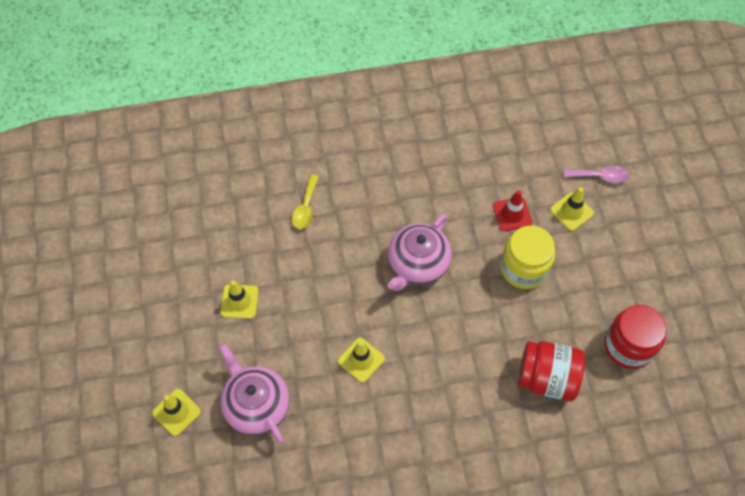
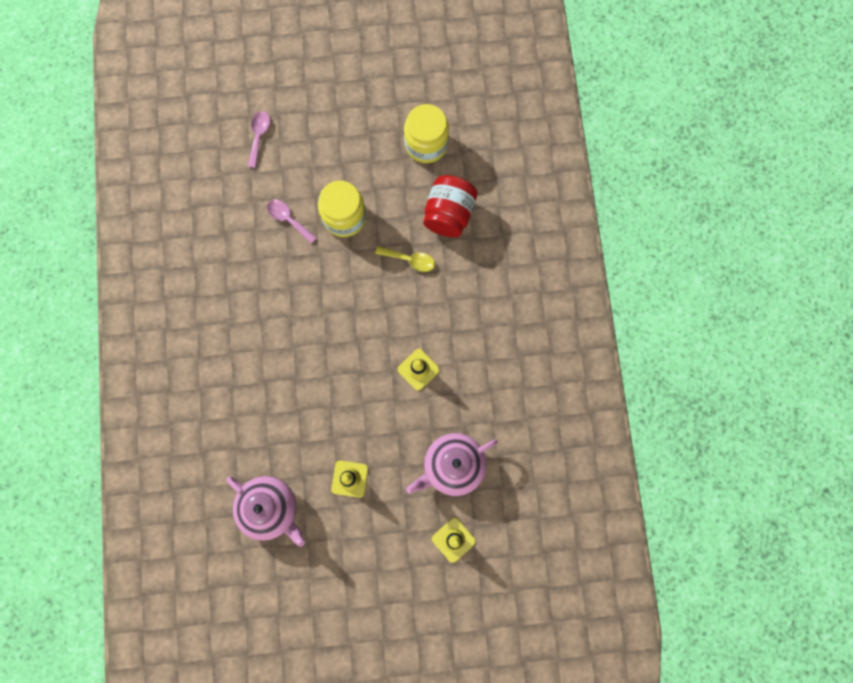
camera: 85 degrees left, 15 degrees up
(305, 208) = (256, 410): yellow spoon -> yellow spoon (410, 260)
(417, 264) = (330, 310): pink teapot -> pink teapot (270, 508)
(512, 214) = (288, 219): red traffic cone -> pink spoon
(571, 211) = (292, 167): yellow traffic cone -> none
(628, 346) = (426, 144): red jar -> yellow jar

